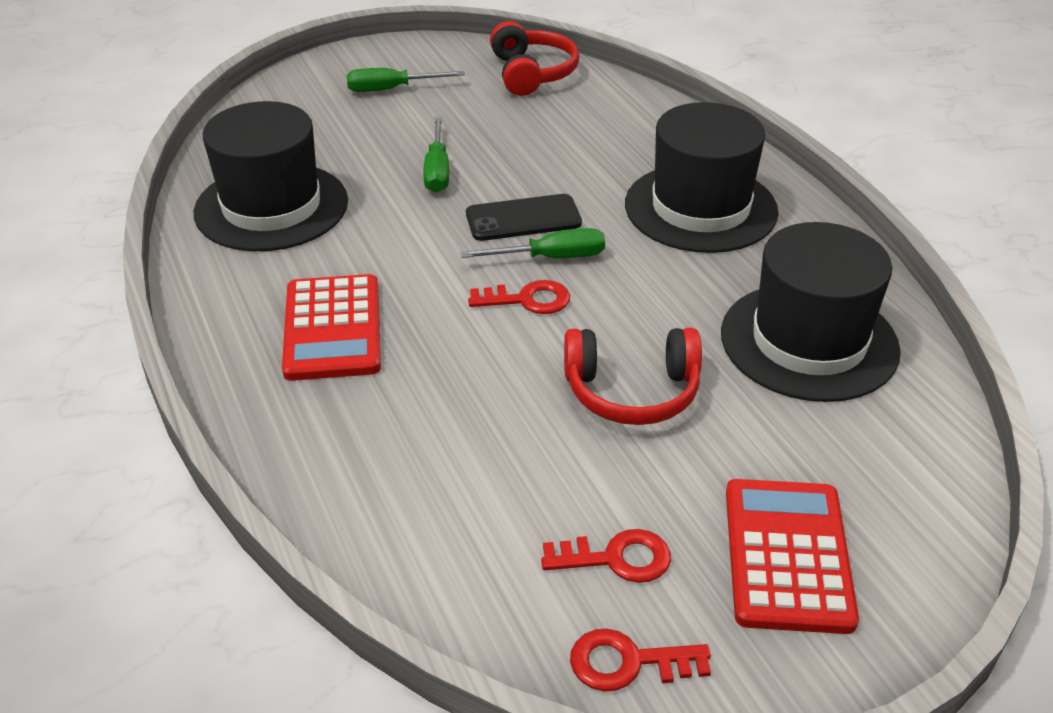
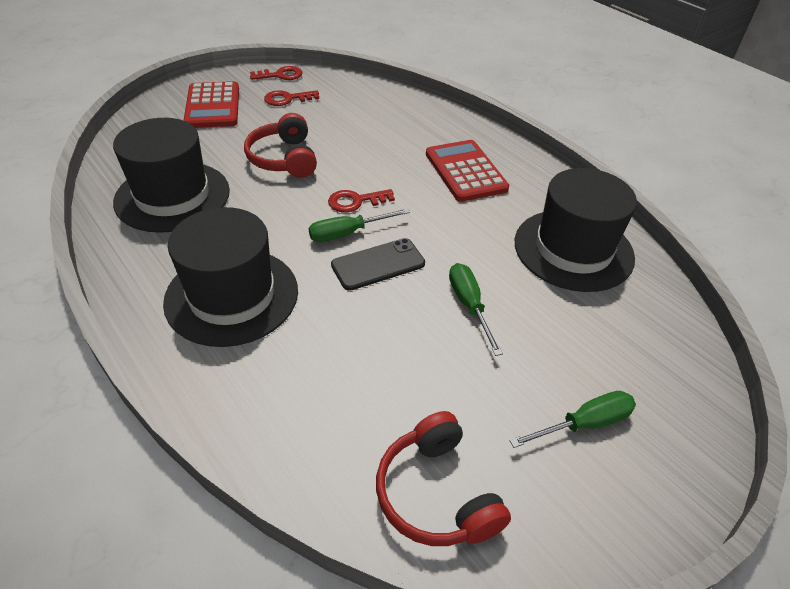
camera: 165 degrees right, 5 degrees up
(632, 391) = (284, 158): red headphones -> red headphones turned 90 degrees counterclockwise

